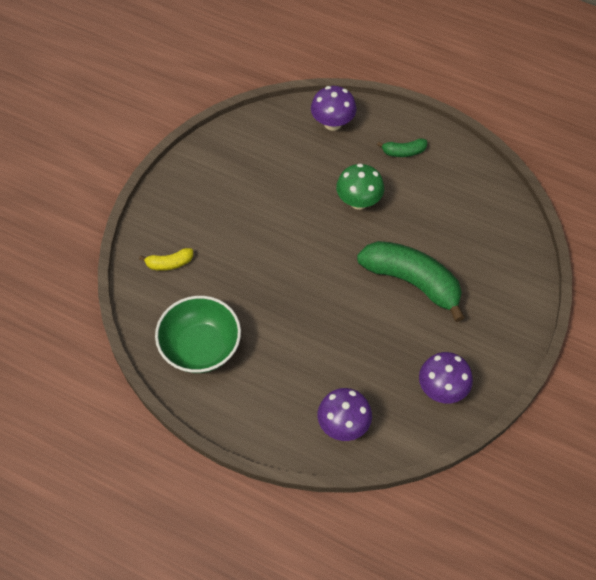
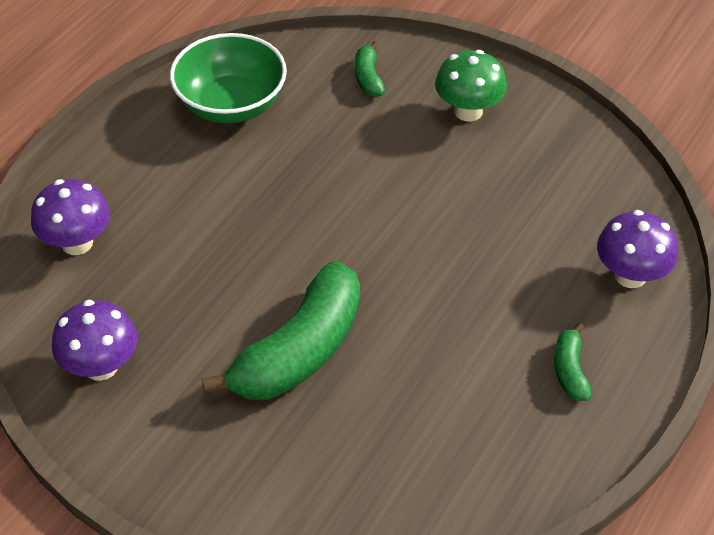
camera: 95 degrees right, 10 degrees down
(169, 263) = (368, 77): yellow banana -> green banana
(359, 201) = (464, 296): green mushroom -> green mushroom (468, 111)

